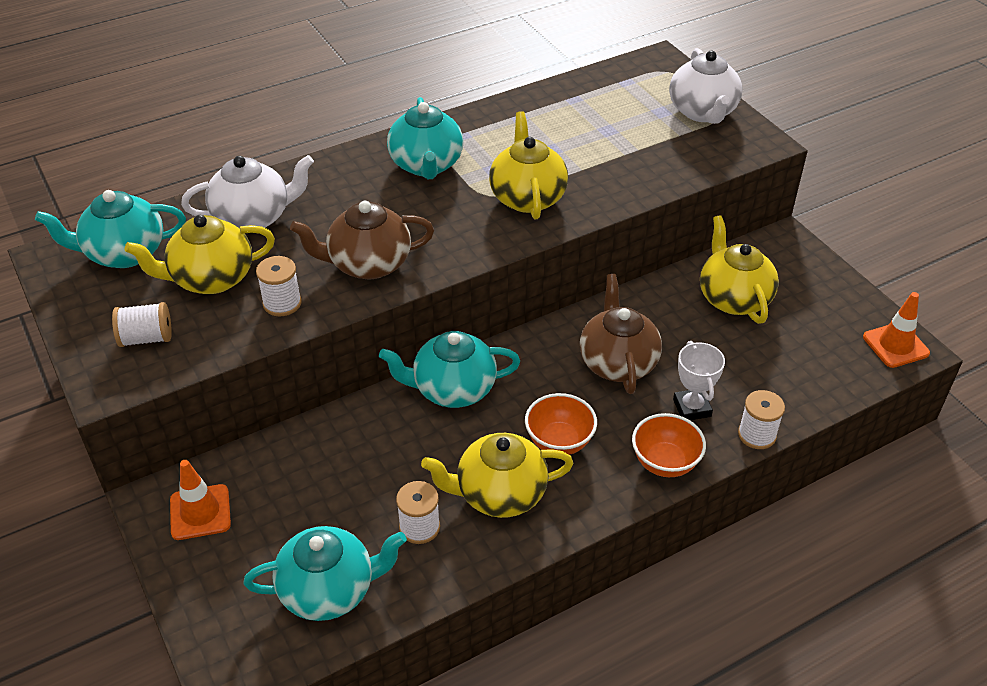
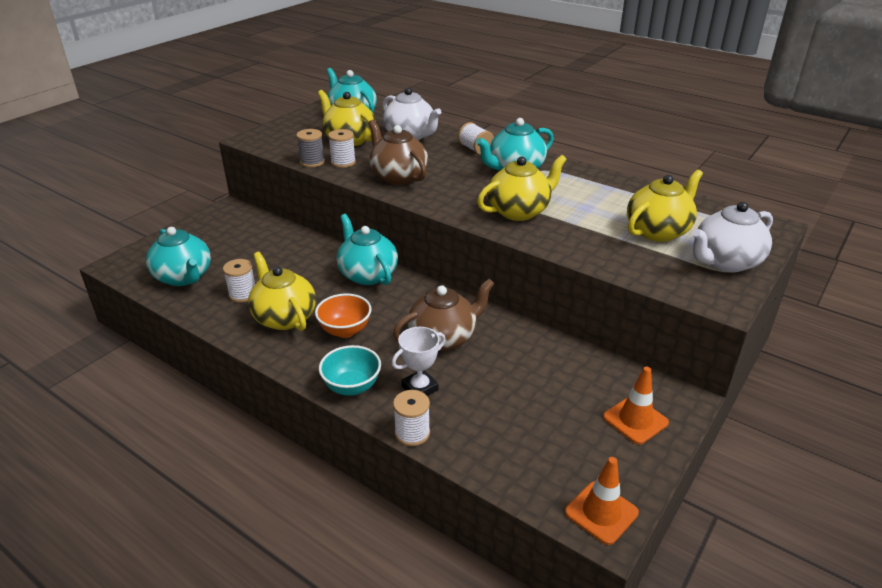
camera: 65 degrees right, 10 degrees down
(146, 338) = (291, 138): white spool -> white spool (475, 149)
(200, 512) = (225, 223): orange traffic cone -> orange traffic cone (635, 420)
(254, 334) = (312, 162): none -> grey spool
(665, 463) = (352, 387): orange bowl -> turquoise bowl
(733, 298) = (570, 383): yellow teapot -> yellow teapot (658, 231)

